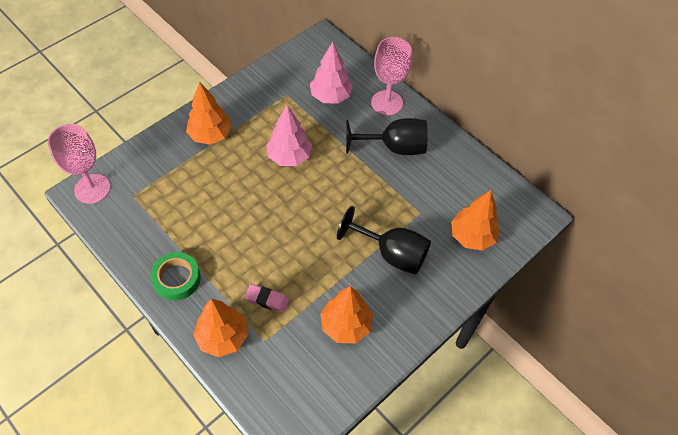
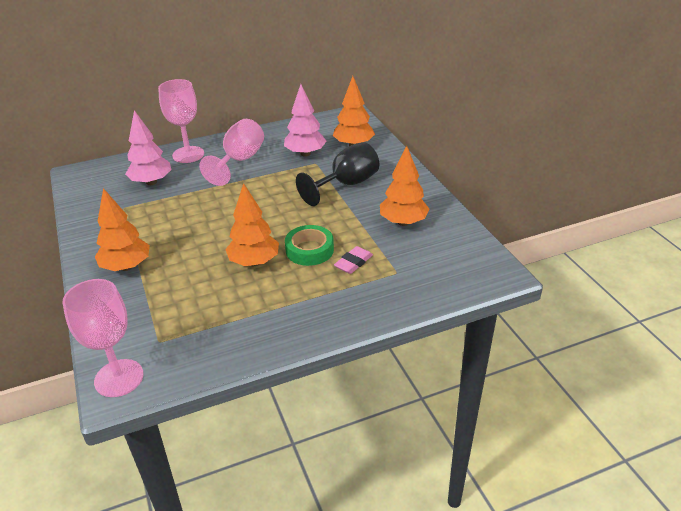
camera: 65 degrees left, 20 degrees down
(176, 279) = (294, 322): green tape -> green tape (309, 250)
(223, 337) = (380, 299): orange tree -> orange tree (254, 262)
(289, 156) = (200, 219): pink tree -> pink tree (305, 153)
(394, 147) = (239, 161): black goblet -> pink goblet

